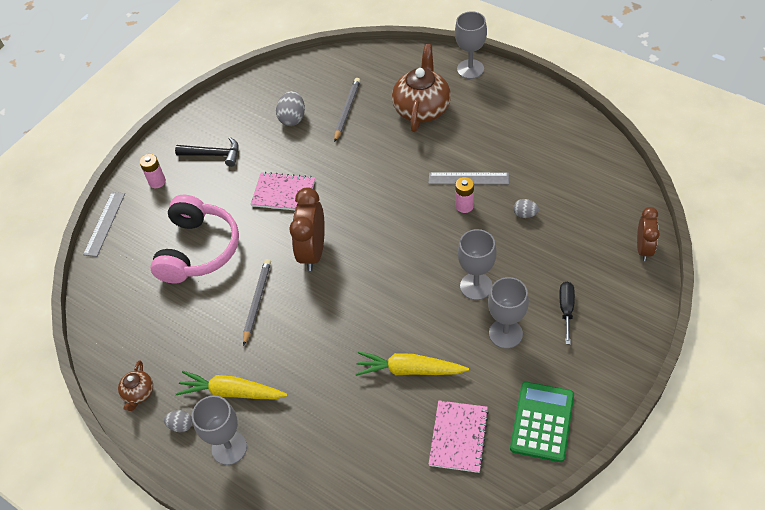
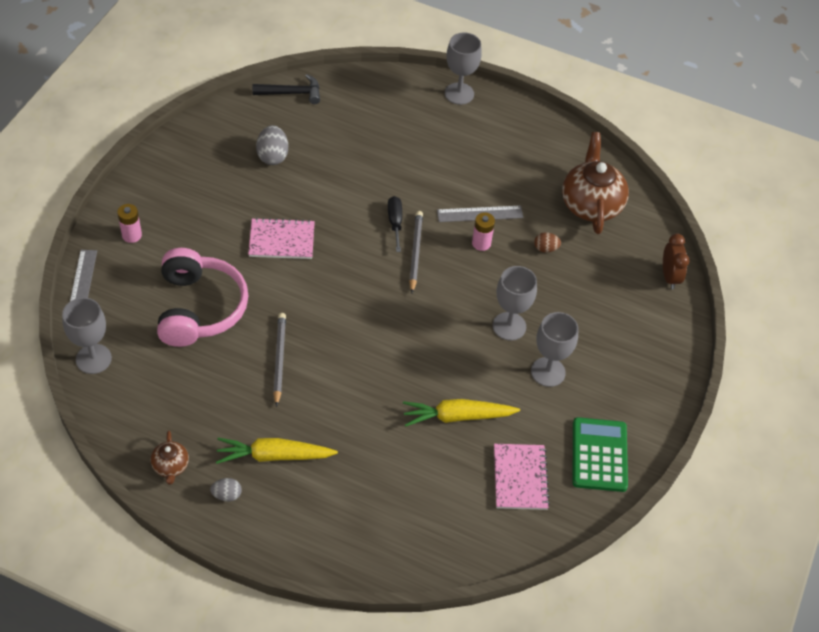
camera: 20 degrees left, 0 degrees up
(213, 154) = (191, 201): black hammer -> black hammer (292, 93)
(229, 448) = (285, 512): grey goblet -> grey goblet (93, 359)
(313, 252) = (329, 302): brown clock -> none
(347, 110) = (332, 144): grey pencil -> grey pencil (415, 252)
(422, 109) = (415, 140): brown teapot -> brown teapot (591, 204)
(525, 214) = (545, 248): grey egg -> brown egg
(566, 309) = (604, 343): black screwdriver -> black screwdriver (395, 222)

